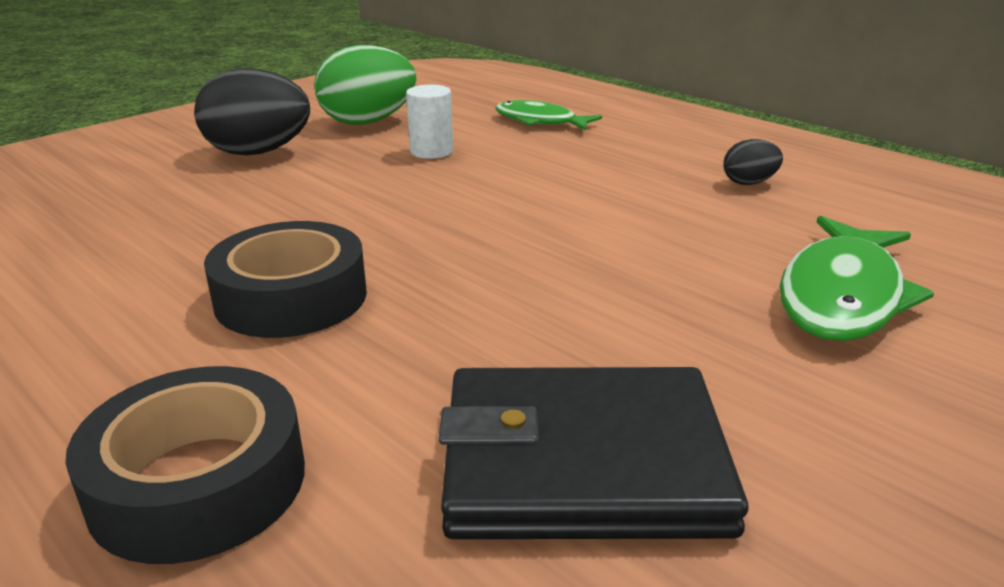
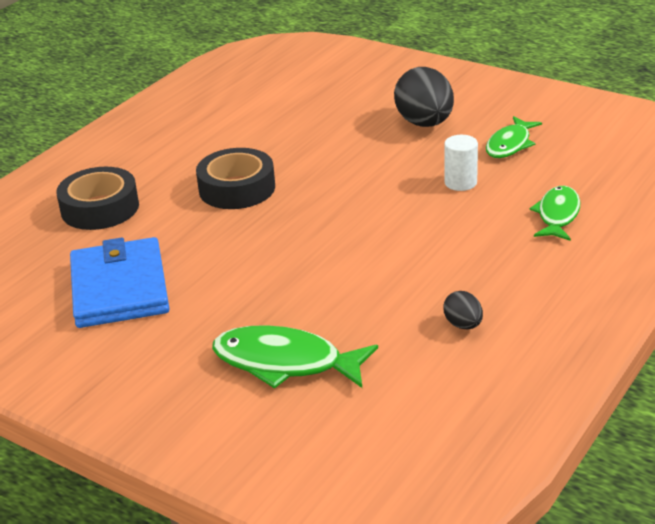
camera: 80 degrees right, 5 degrees up
(368, 122) = (510, 145): green egg -> green fish
(582, 461) = (120, 288): black wallet -> blue wallet

